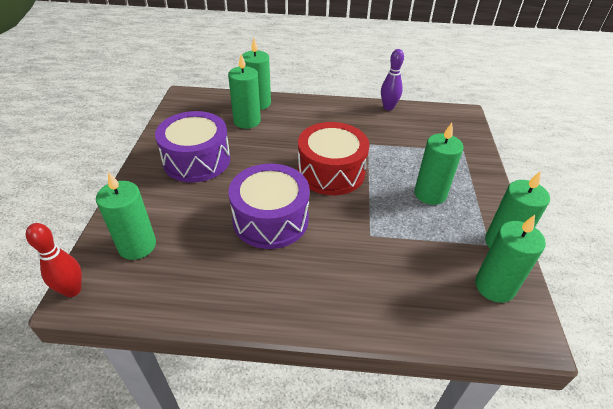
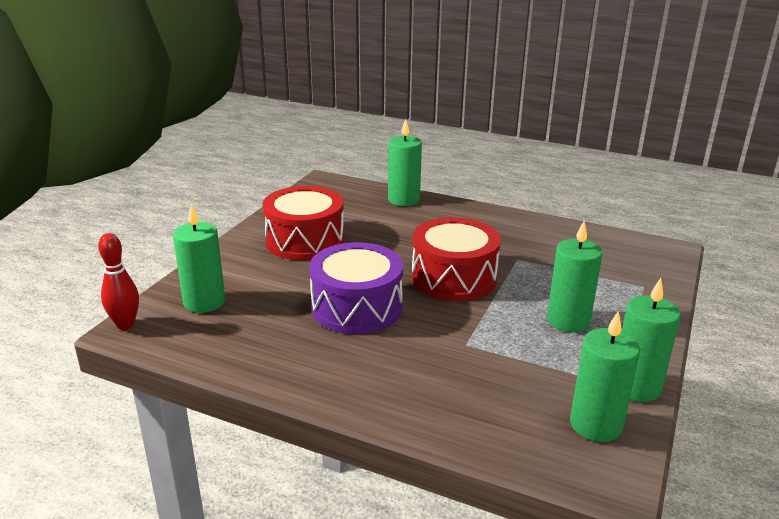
camera: 20 degrees right, 15 degrees down
(197, 160) = (305, 241): purple drum -> red drum
(247, 121) = (381, 214): green candle -> none
(388, 107) = (567, 227): purple bowling pin -> none

